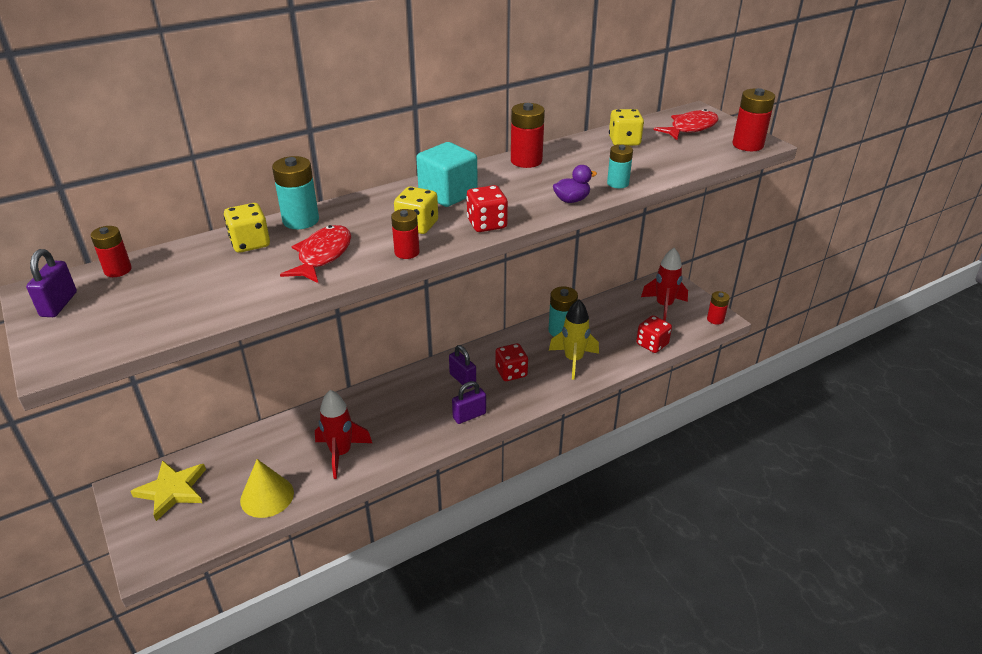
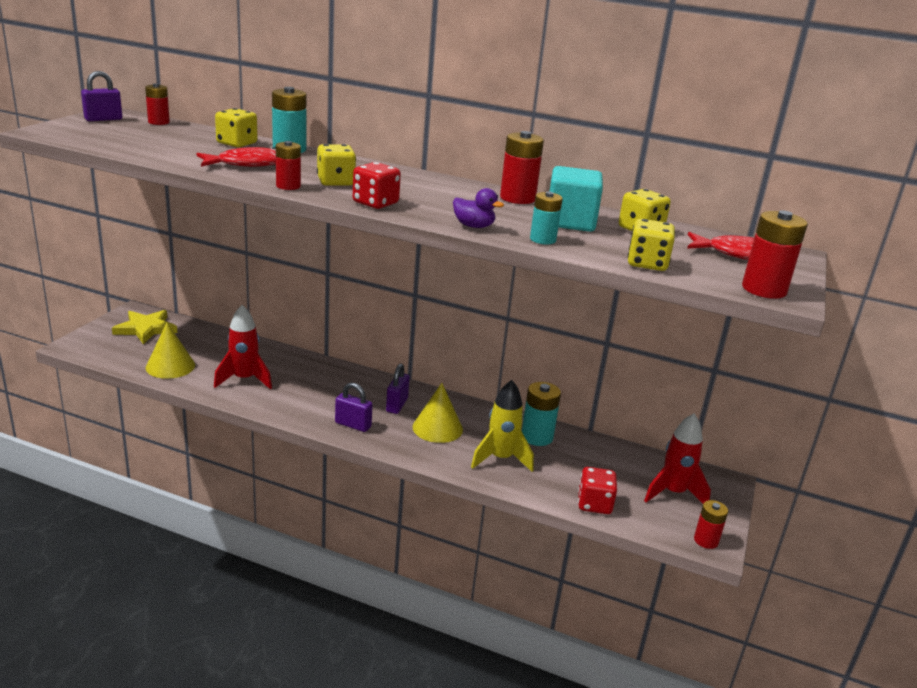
camera: 50 degrees right, 10 degrees down
(448, 194) = (405, 182): turquoise cube -> turquoise cube (570, 222)
(511, 372) = (437, 428): red dice -> yellow cone
(685, 164) = (647, 263): none -> yellow dice

